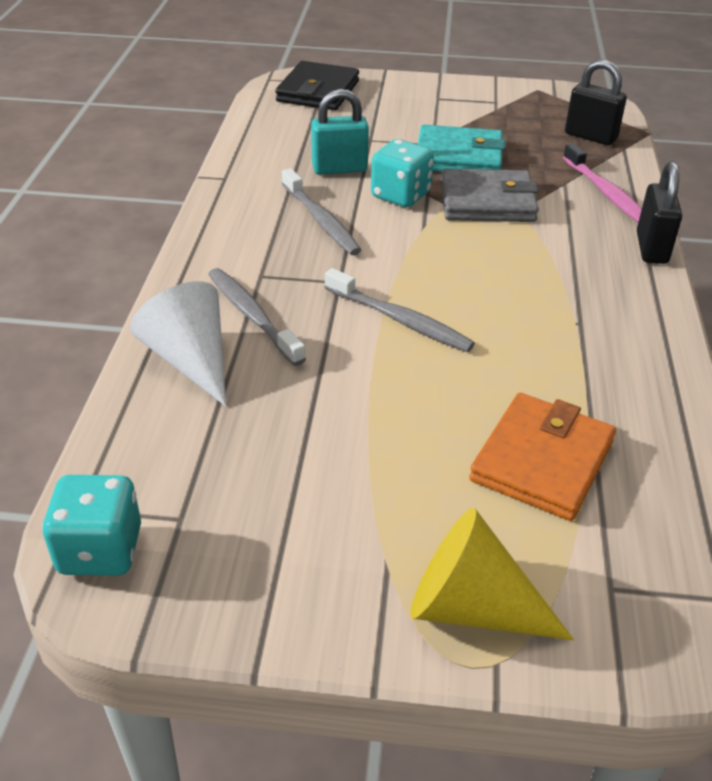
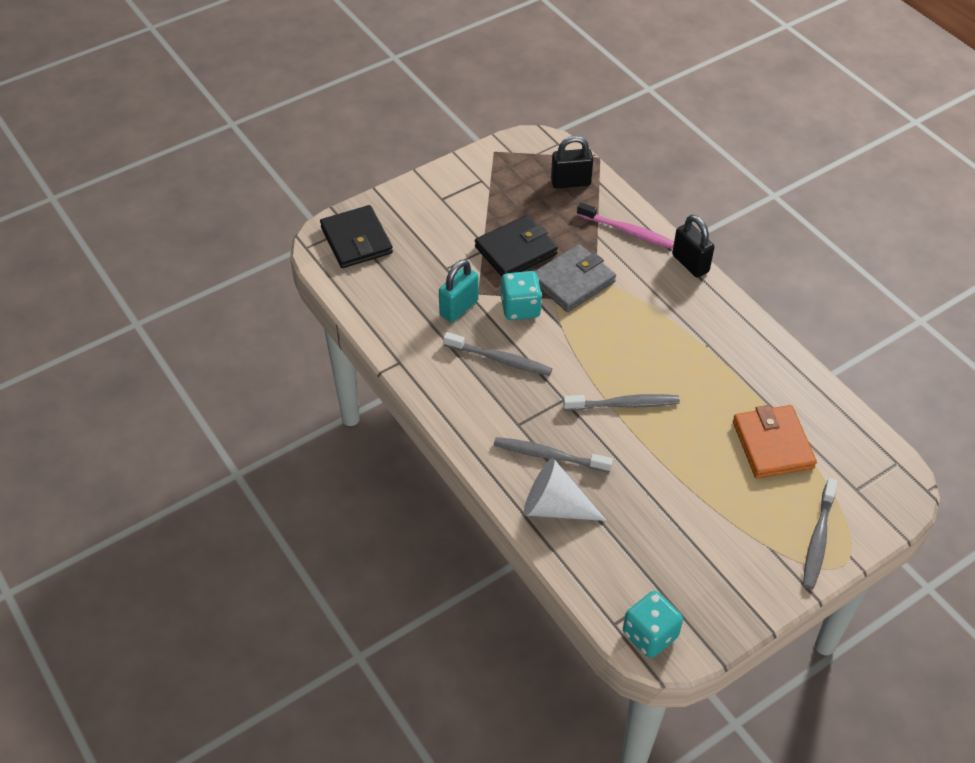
camera: 40 degrees left, 10 degrees up
(459, 157) = (516, 250): turquoise wallet -> black wallet
(472, 607) = (818, 539): yellow cone -> grey toothbrush

